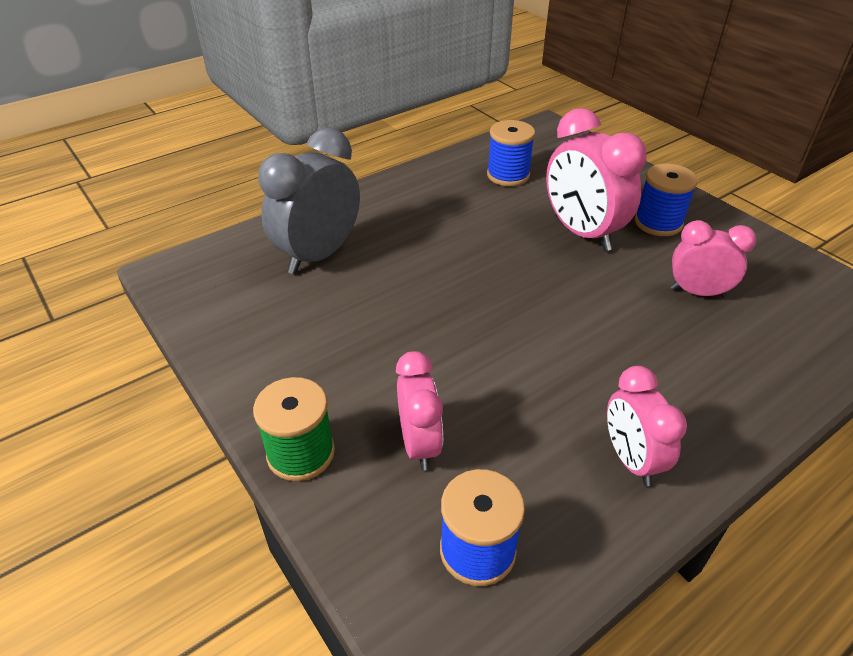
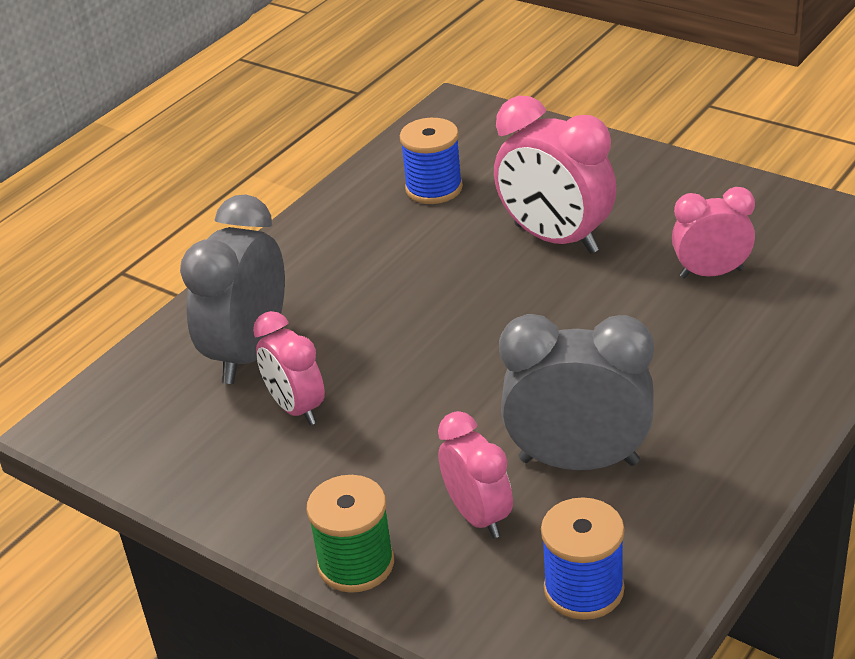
camera: 15 degrees left, 5 degrees down
(525, 421) = (578, 461): none -> grey clock
(630, 459) = (700, 464): pink clock -> pink clock (296, 408)
(658, 223) = (640, 202): blue spool -> none

